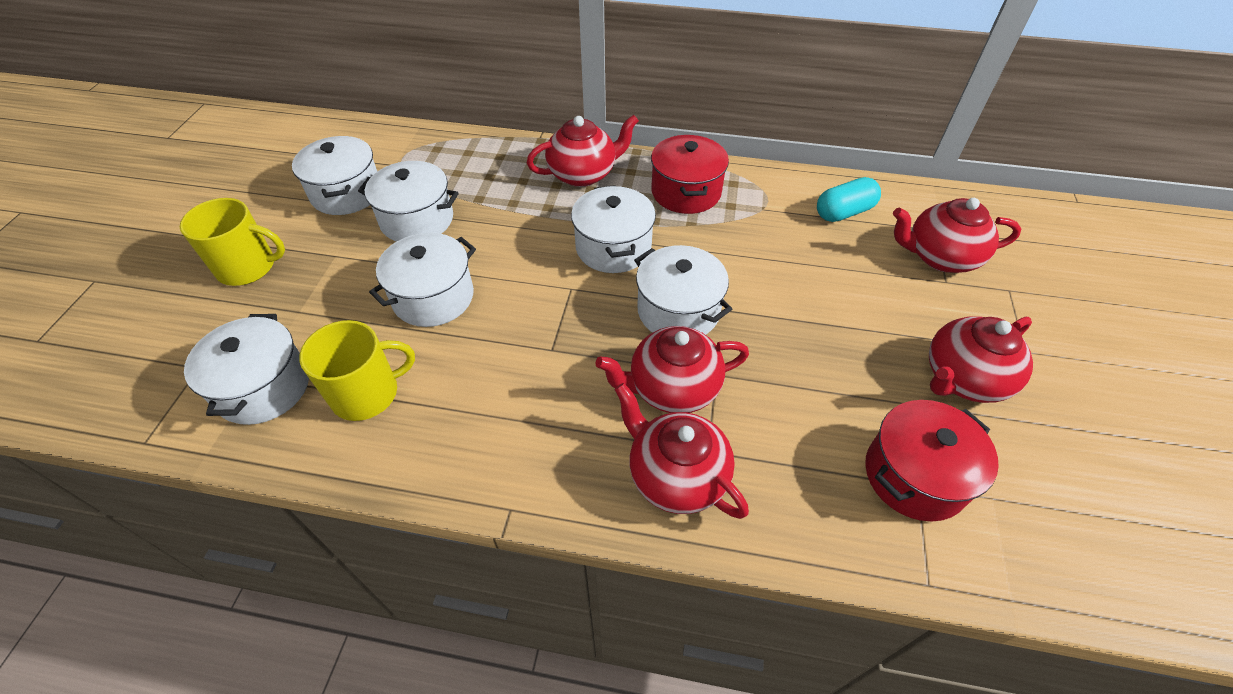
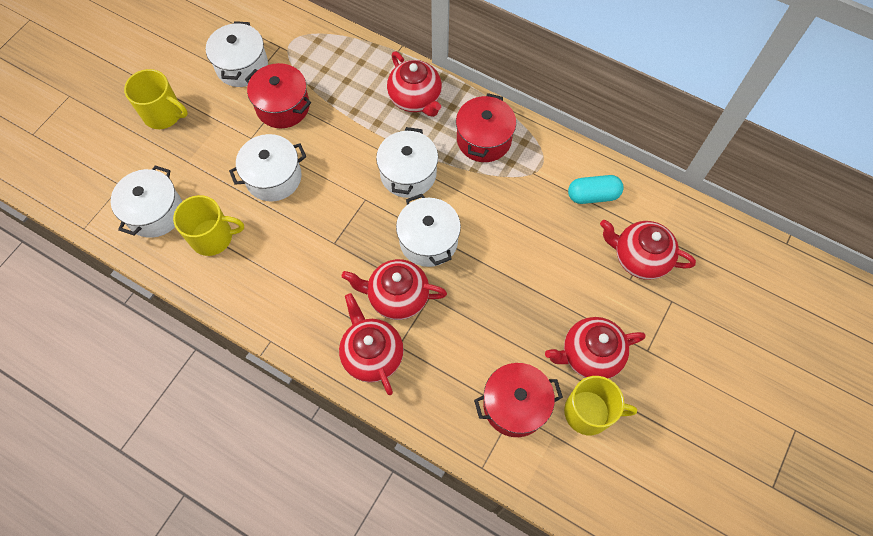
camera: 20 degrees right, 15 degrees up
(417, 220) = (283, 106): white pot -> red pot
(583, 174) = (415, 99): red teapot -> red teapot turned 60 degrees clockwise
(1014, 450) = (589, 412): none -> yellow mug

